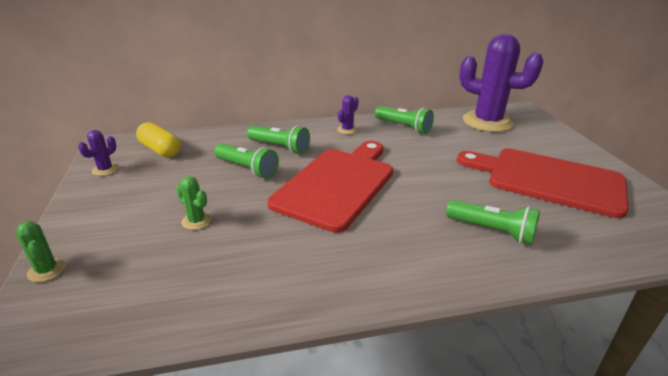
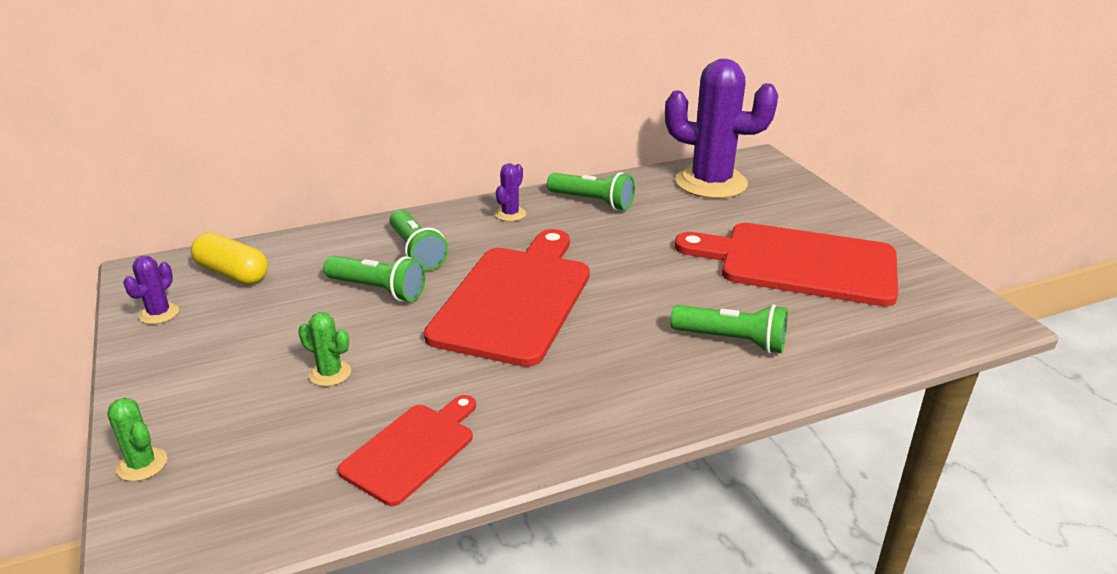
camera: 10 degrees left, 0 degrees up
(234, 285) = (411, 450): none -> red cutting board
(280, 147) = (417, 252): green flashlight -> green flashlight turned 45 degrees clockwise

